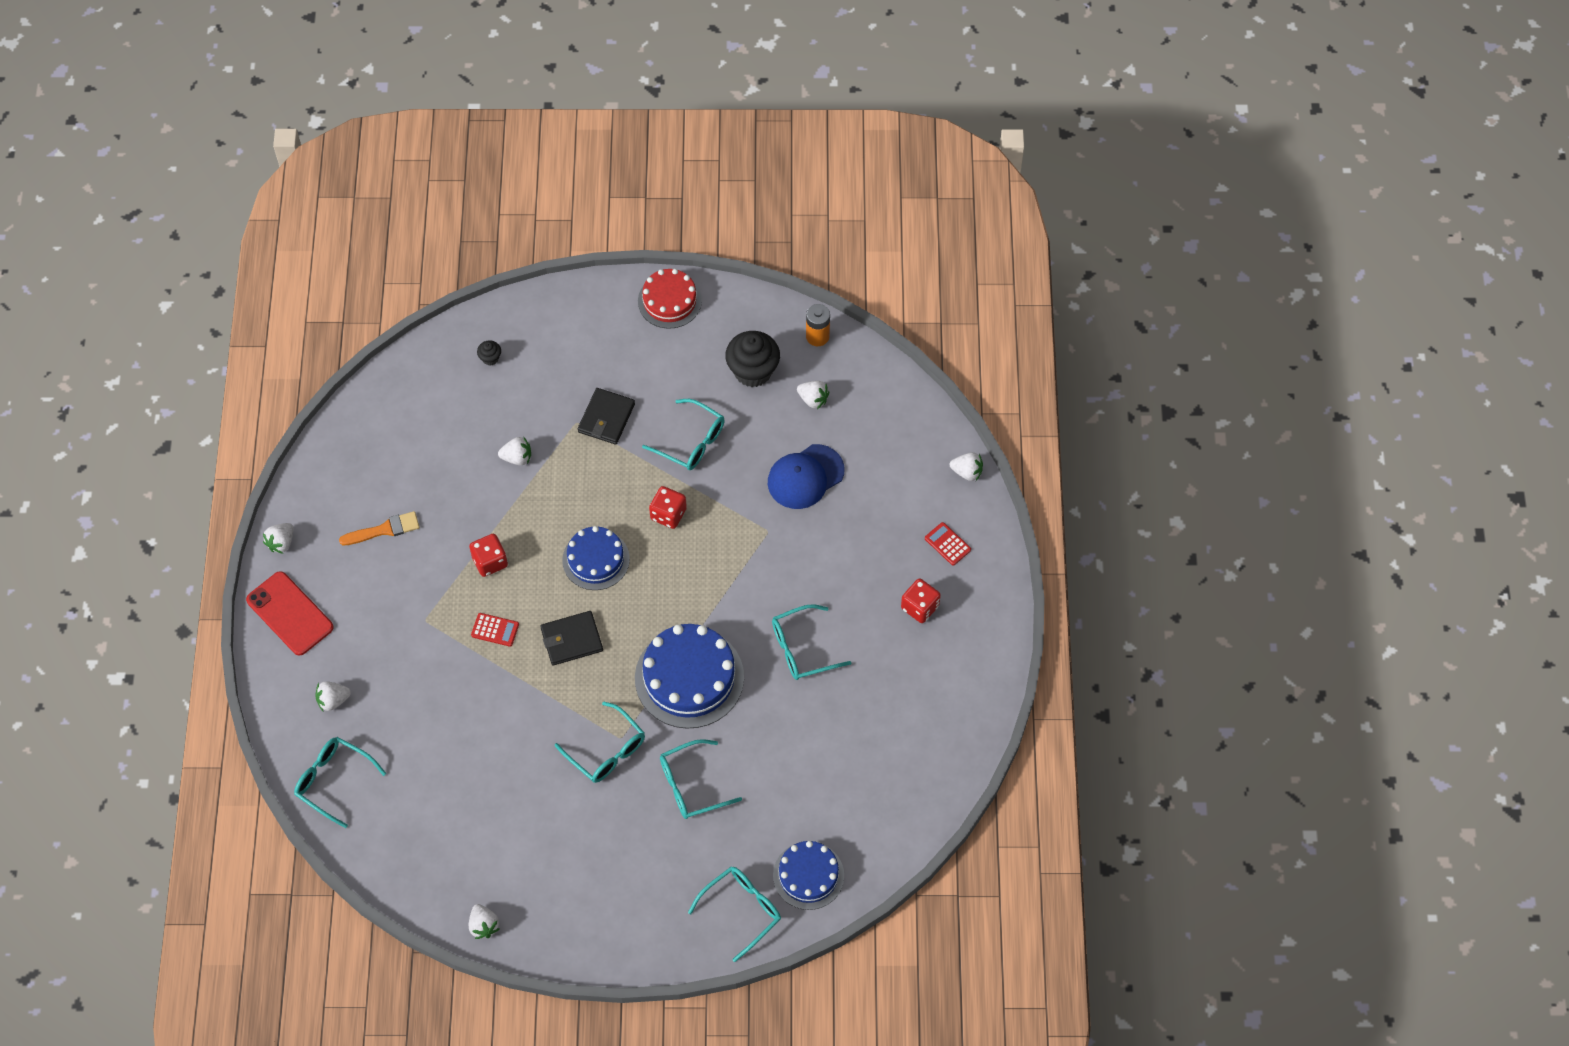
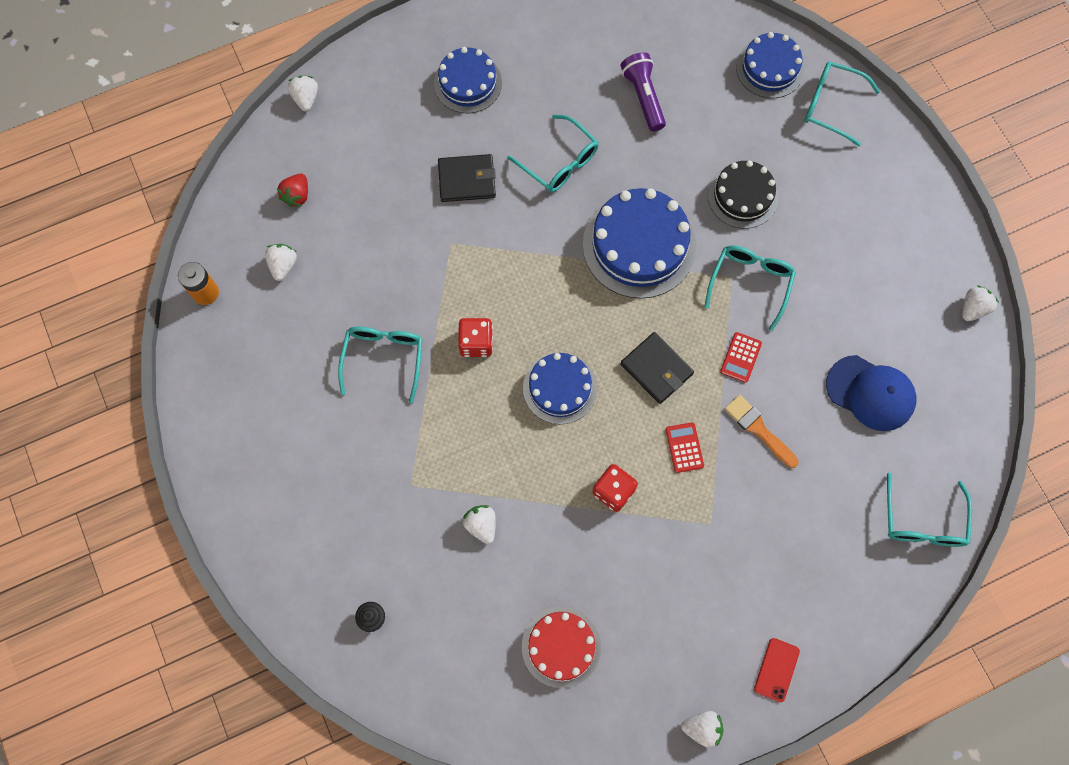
camera: 115 degrees left, 10 degrees up
(290, 613) = (776, 670): red phone -> red phone, size x0.56
(333, 700) = (843, 569): white strawberry -> none
(384, 530) = (632, 622): orange brush -> orange brush (758, 429)
(606, 418) = (393, 456): black wallet -> black wallet (467, 180)
(669, 301) = (220, 460): red cake -> red cake (561, 647)
(691, 785) = (742, 196): turquoise glasses -> black cake
(753, 371) = (274, 336): black cupcake -> none
(805, 477) = (375, 235): blue cap -> blue cap (870, 393)
(833, 749) = (643, 97): none -> purple flashlight
(873, 432) = (297, 196): none -> red strawberry
(920, 607) = (468, 83): red dice -> blue cake
(947, 544) = (391, 85): red calculator -> red calculator (740, 357)

